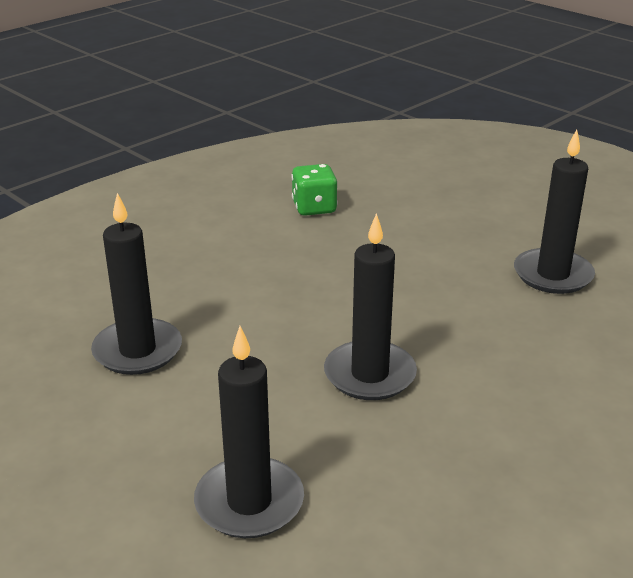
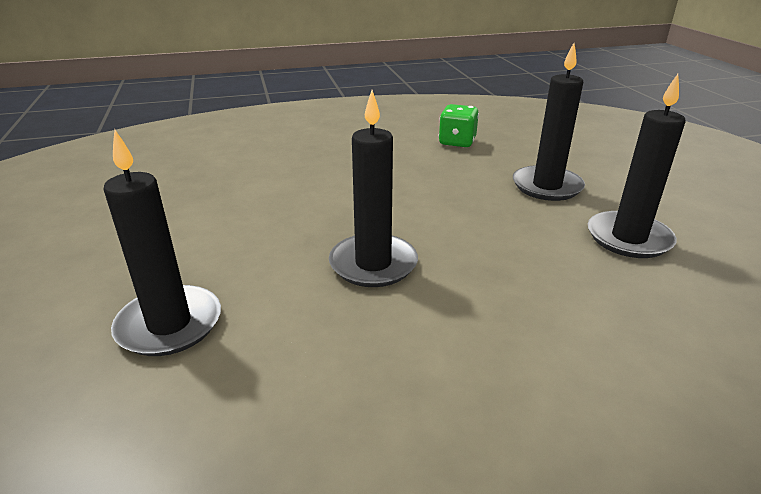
camera: 30 degrees right, 0 degrees up
(137, 350) = (229, 195): black candle -> black candle (547, 186)

